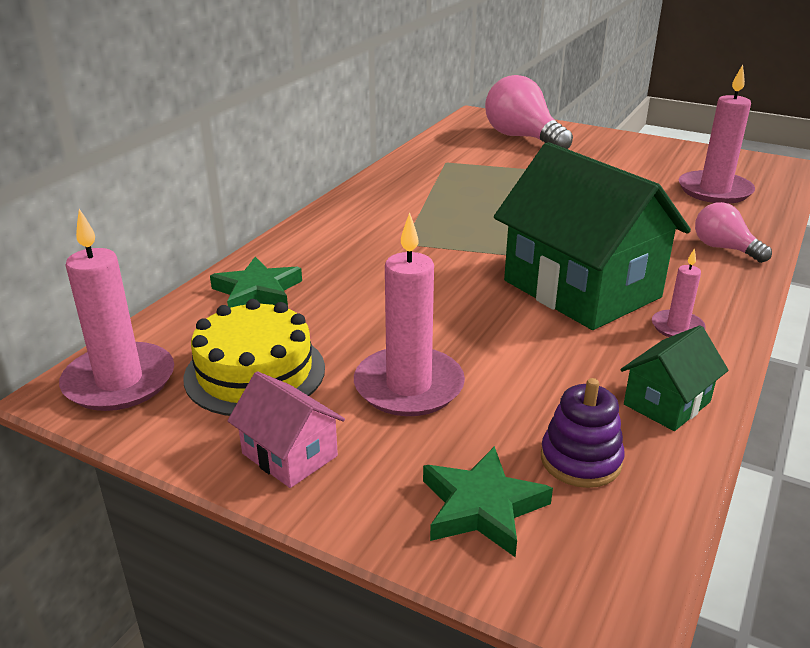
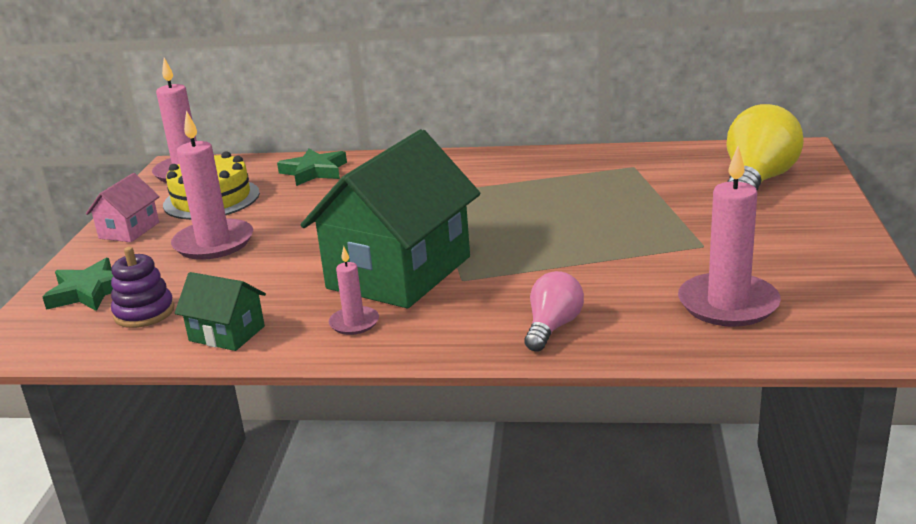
camera: 70 degrees right, 5 degrees down
(522, 138) = (757, 181): pink light bulb -> yellow light bulb

